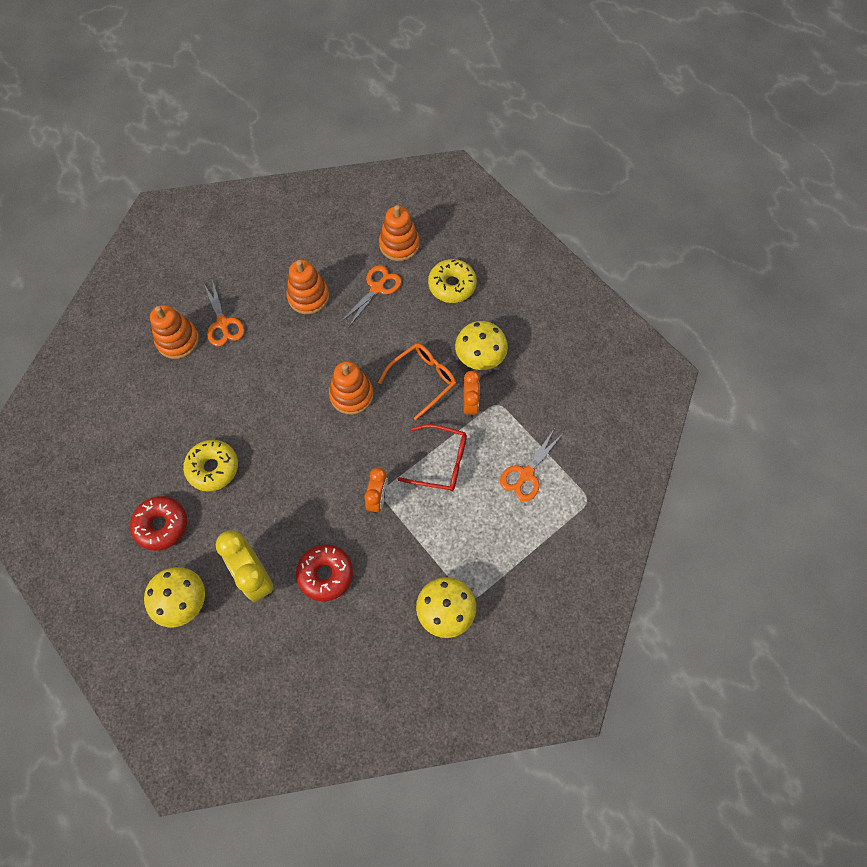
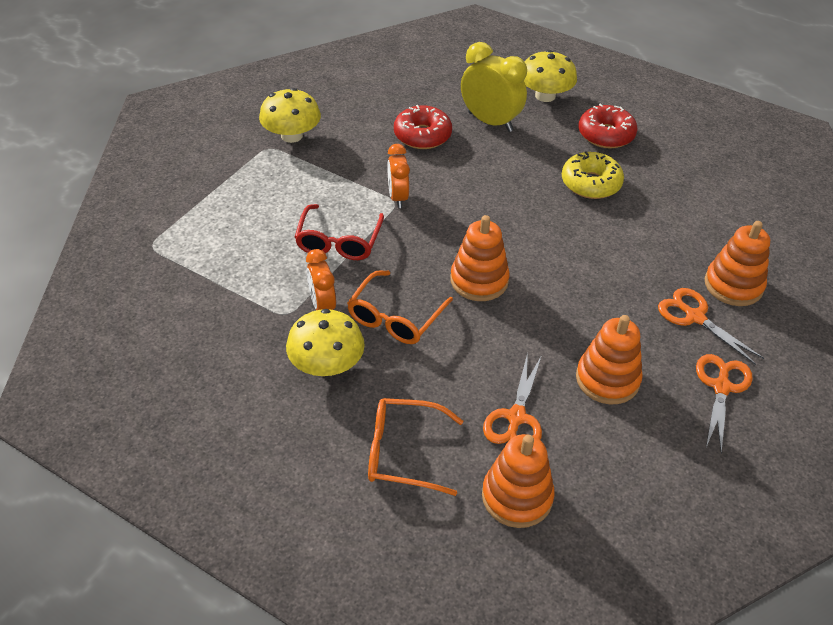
camera: 160 degrees right, 20 degrees down
(441, 462) = (338, 242): red glasses -> red glasses turned 75 degrees counterclockwise
(452, 285) = (403, 452): yellow donut -> orange glasses
(526, 474) = (231, 253): orange scissors -> orange scissors (721, 387)

